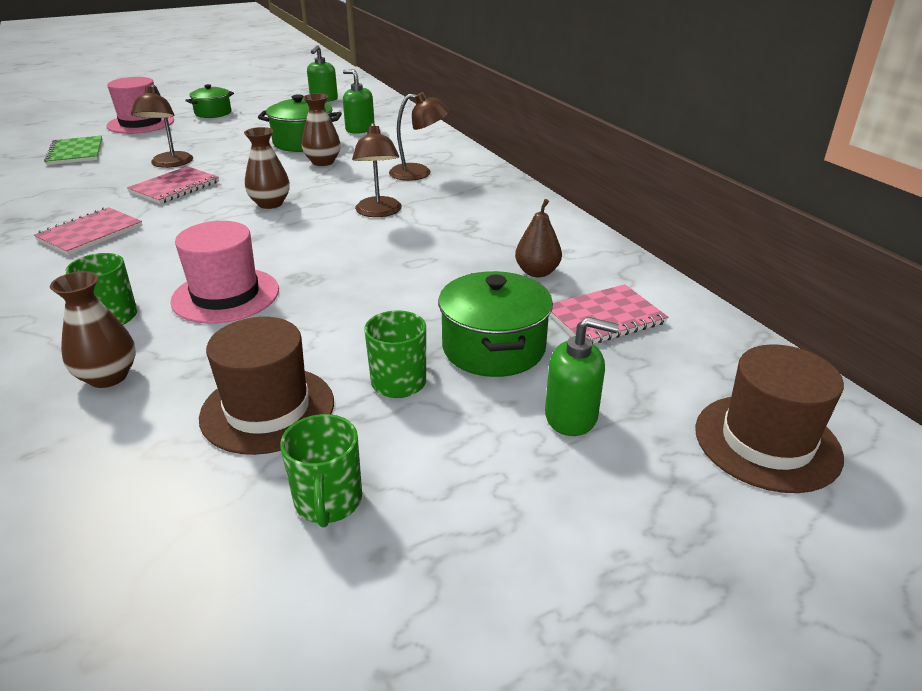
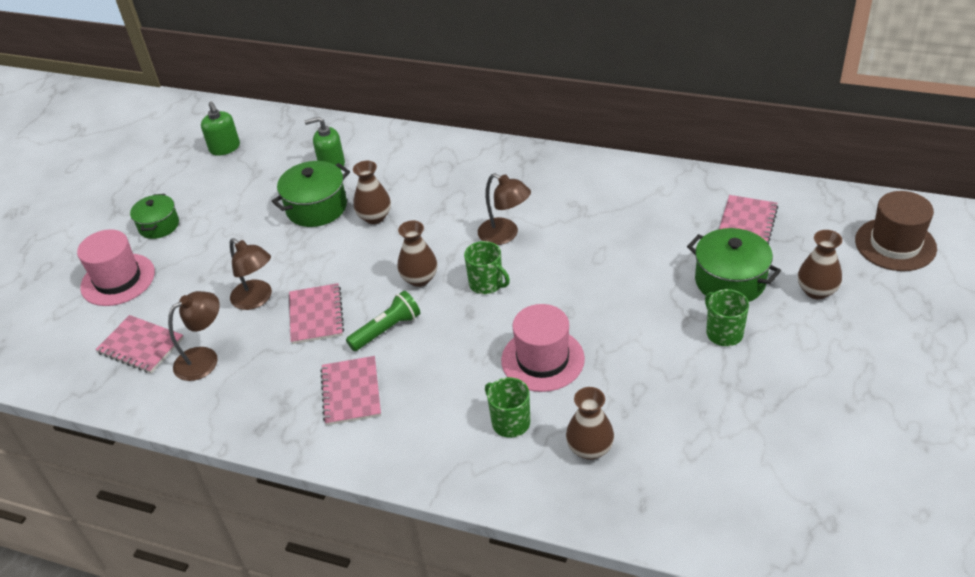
camera: 40 degrees left, 10 degrees up
(76, 152) = (141, 346): green notebook -> pink notebook
(187, 216) = (386, 330): none -> green flashlight
(267, 409) = (697, 395): brown hat -> none
(328, 502) = (798, 407): green mug -> green mug (487, 284)
(419, 173) = (464, 183): brown lamp -> brown lamp (204, 359)
(537, 272) = (671, 217): brown pear -> none
(571, 416) = (816, 291): green soap dispenser -> brown vase

